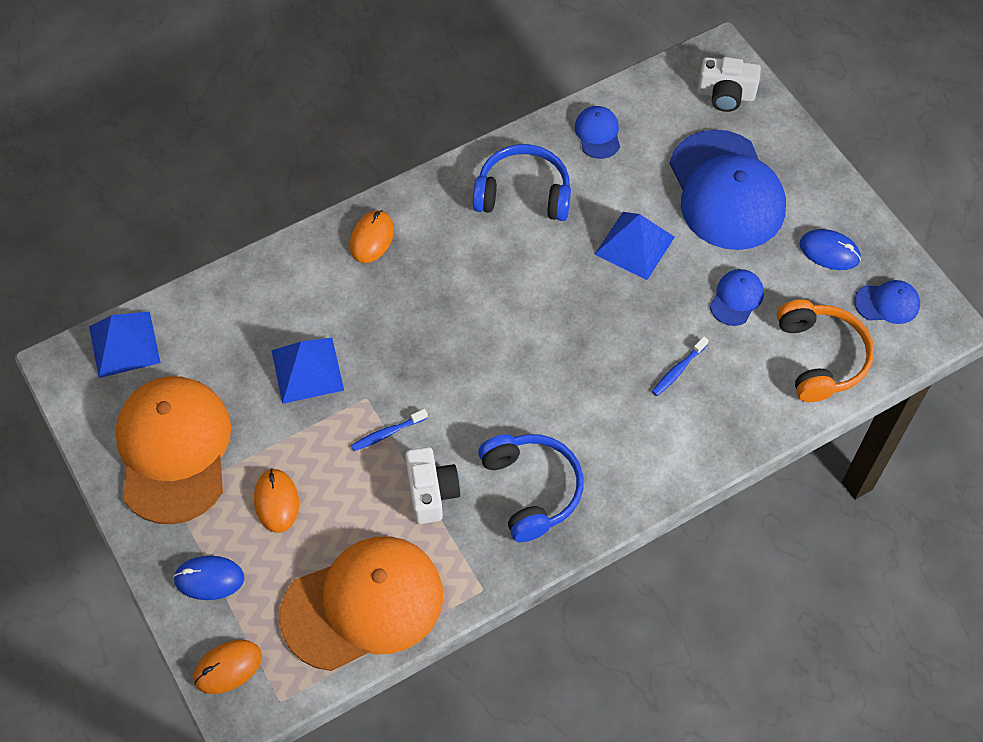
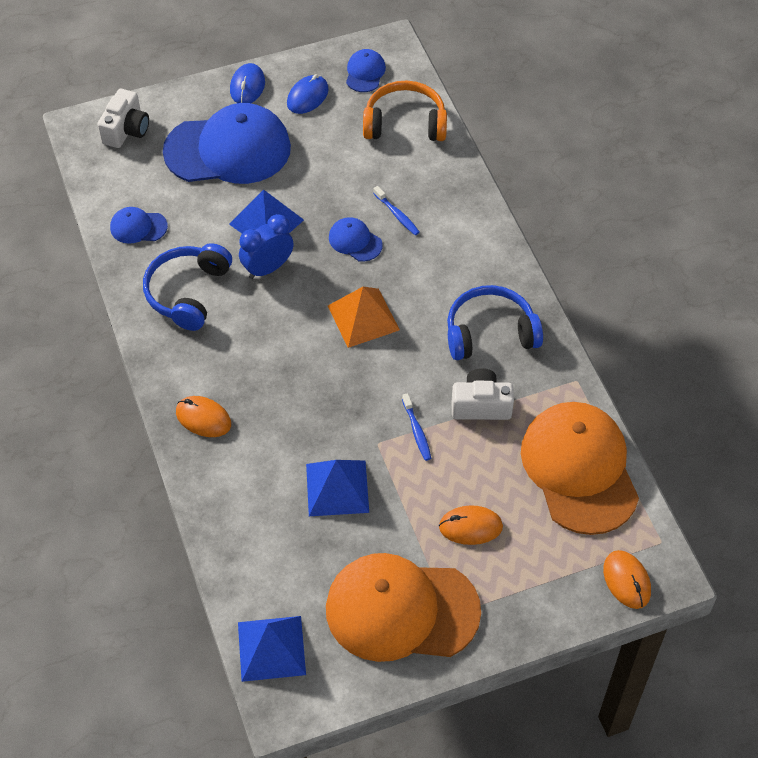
camera: 80 degrees left, 5 degrees down
(209, 579) = (539, 589): blue mouse -> blue mouse (247, 86)
(525, 359) = (363, 318): none -> orange pyramid
(571, 258) = (268, 268): none -> blue clock
(736, 298) = (337, 164): blue cap -> blue cap (355, 241)

